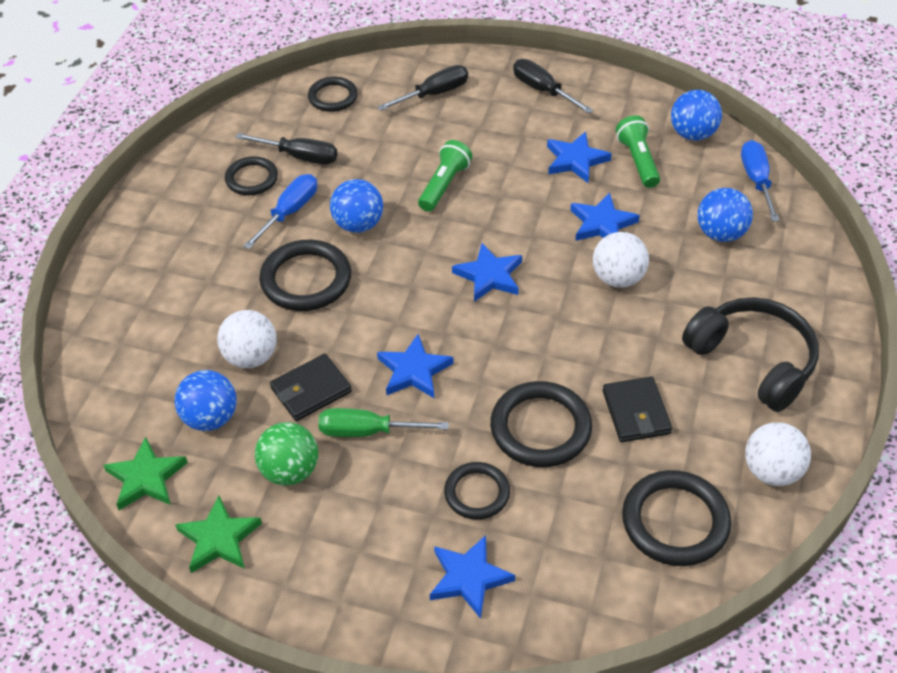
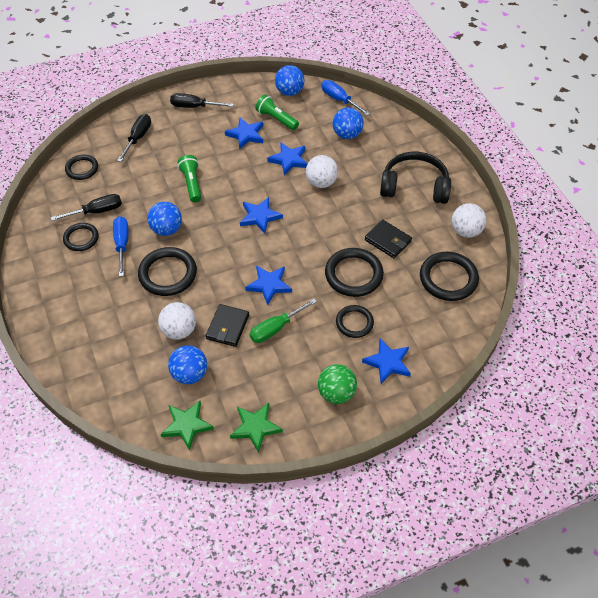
camera: 40 degrees left, 5 degrees up
(290, 471) = (257, 372): green ball -> green ball (336, 393)

